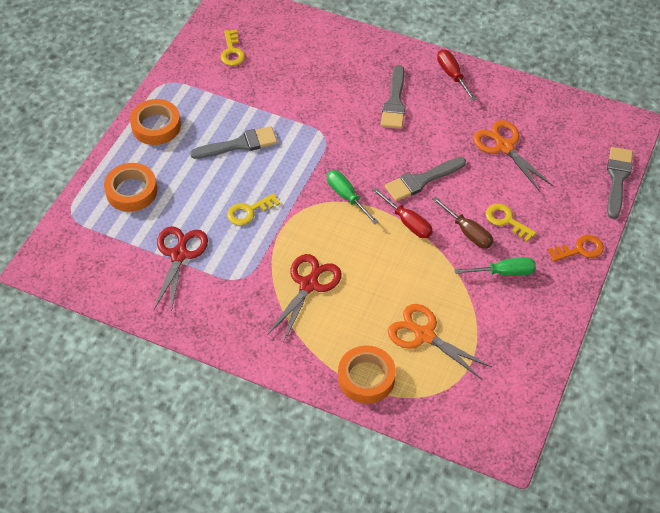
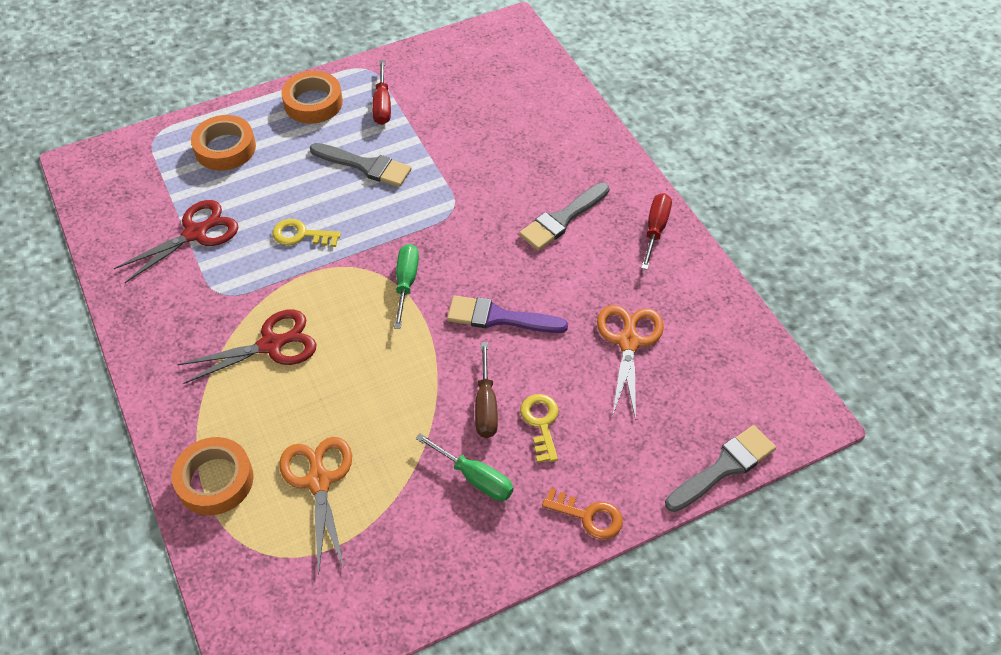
camera: 40 degrees right, 0 degrees up
(232, 52) = (458, 75): yellow key -> none
(408, 222) = (436, 351): red screwdriver -> red screwdriver (382, 105)
(421, 180) = (499, 317): grey brush -> purple brush

